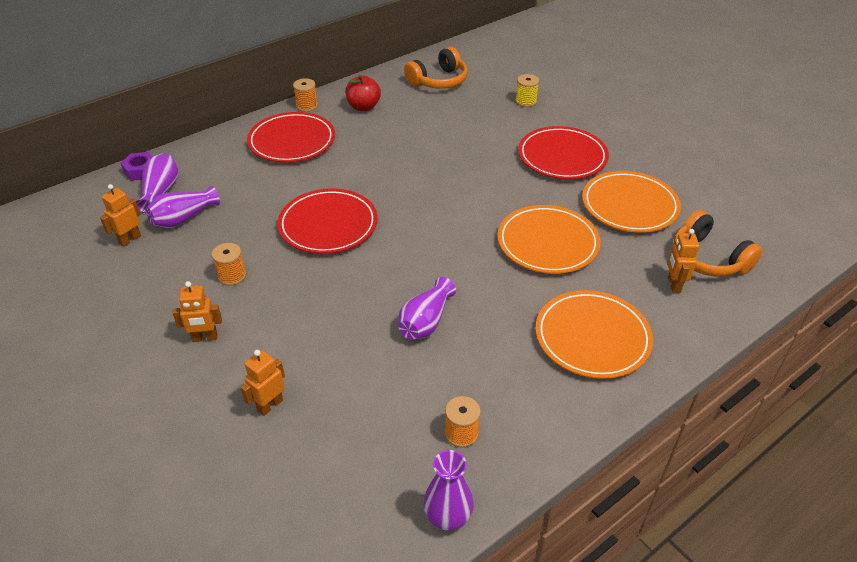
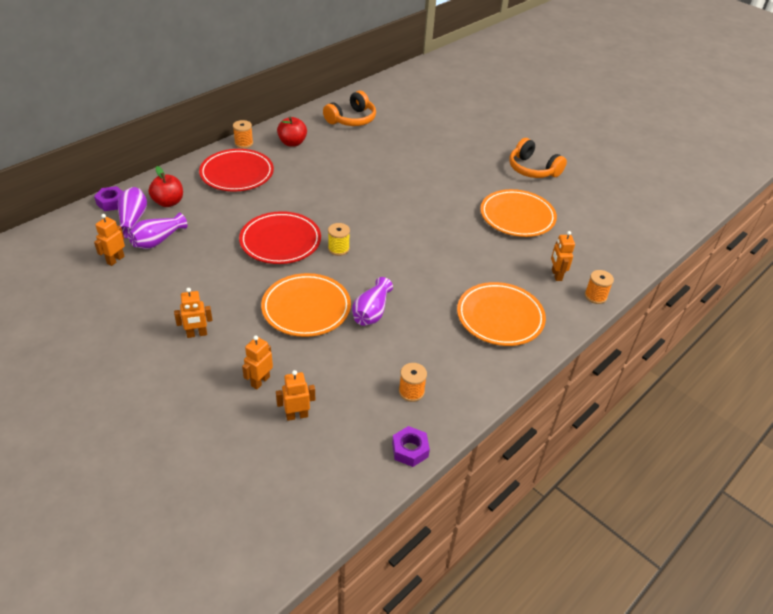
camera: 10 degrees left, 0 degrees up
(206, 173) = (168, 202): none -> red apple
(232, 276) = (209, 285): orange spool -> orange spool (595, 296)
(307, 455) = (297, 415): none -> orange robot
(447, 517) = (410, 450): purple vase -> purple nut
(525, 101) = (426, 135): yellow spool -> yellow spool (338, 249)
(547, 243) = (457, 248): orange plate -> orange plate (306, 308)
(562, 157) = (460, 180): red plate -> none
(708, 258) = (580, 254): orange headphones -> orange headphones (533, 169)

